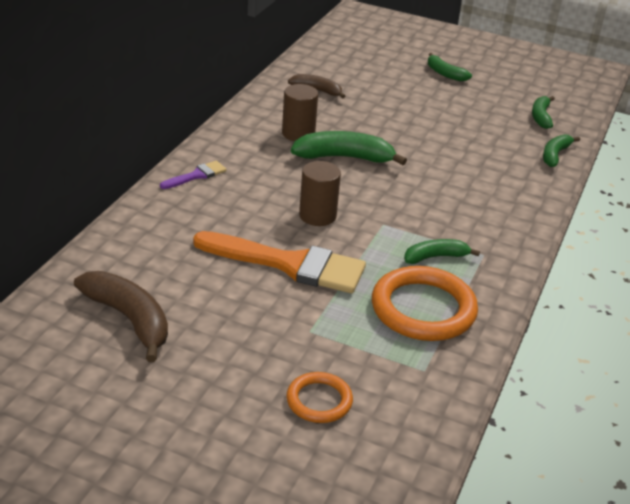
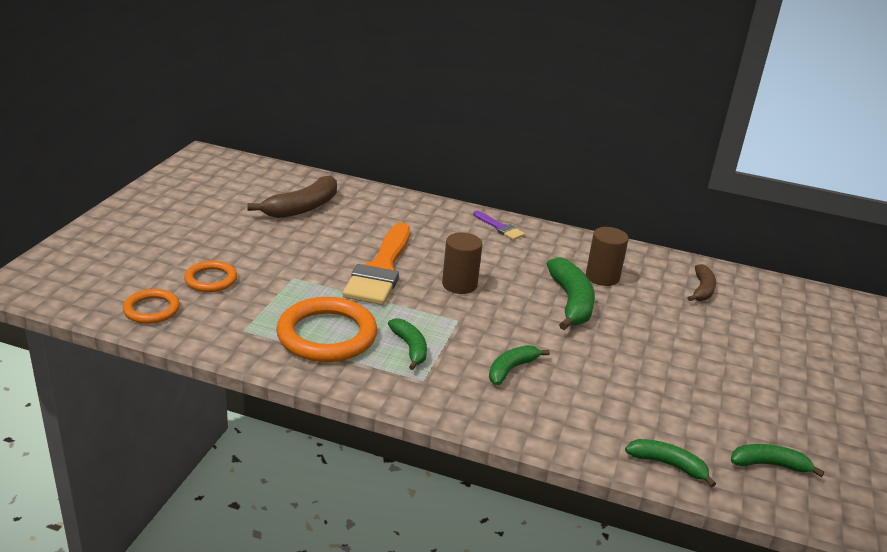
camera: 85 degrees right, 5 degrees down
(393, 451) = (151, 309): none -> orange ring
(445, 73) = (826, 385): green banana -> green banana (511, 369)

